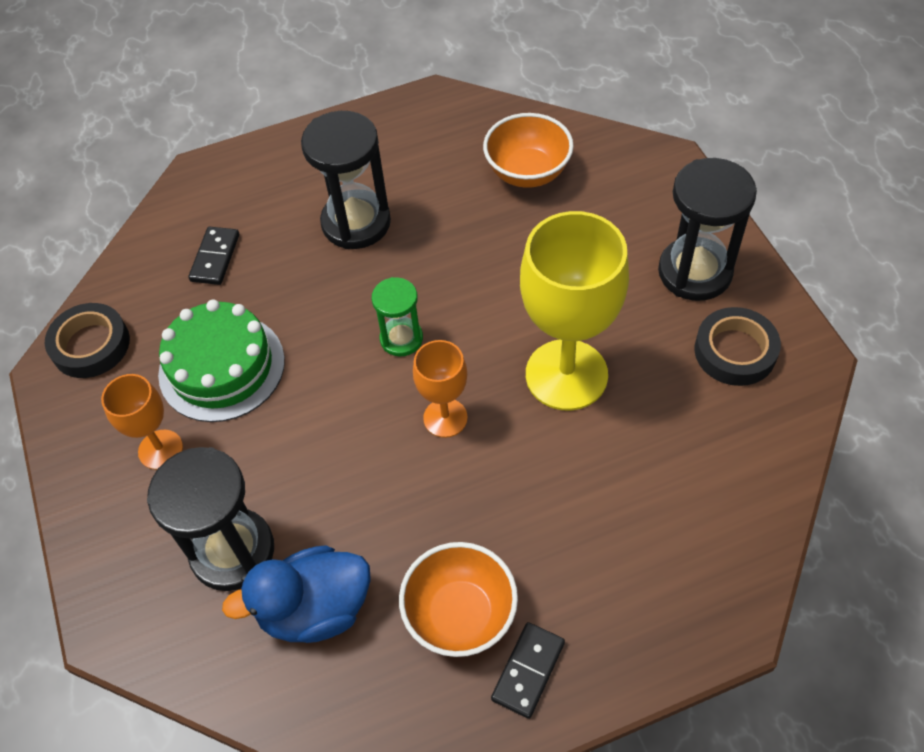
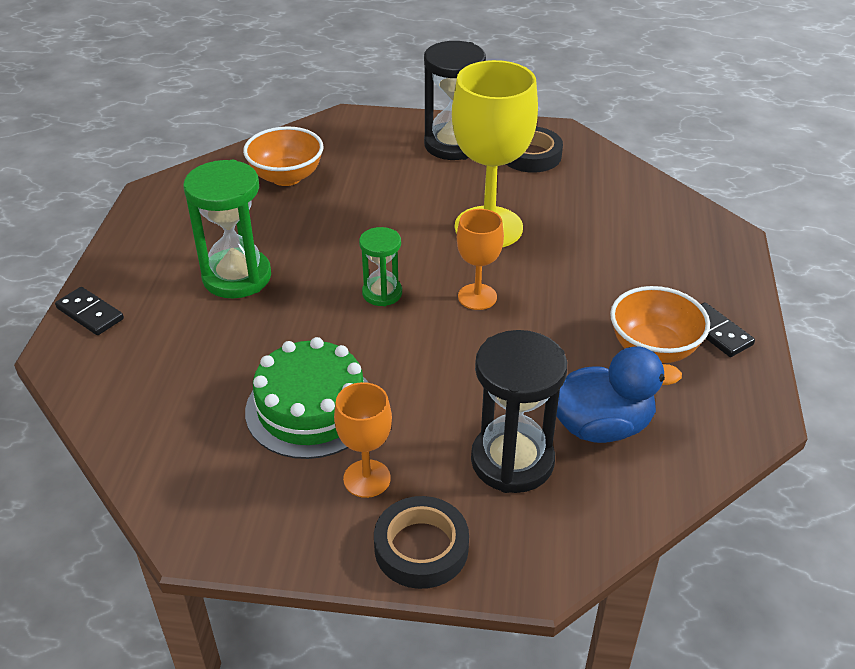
camera: 65 degrees left, 15 degrees down
(91, 345) = (193, 496): black tape -> black tape (421, 548)
(215, 258) = (180, 374): black domino -> black domino (90, 313)
(315, 609) = (601, 426): blue duck -> blue duck turned 105 degrees counterclockwise
(356, 223) = (237, 277): black hourglass -> green hourglass

